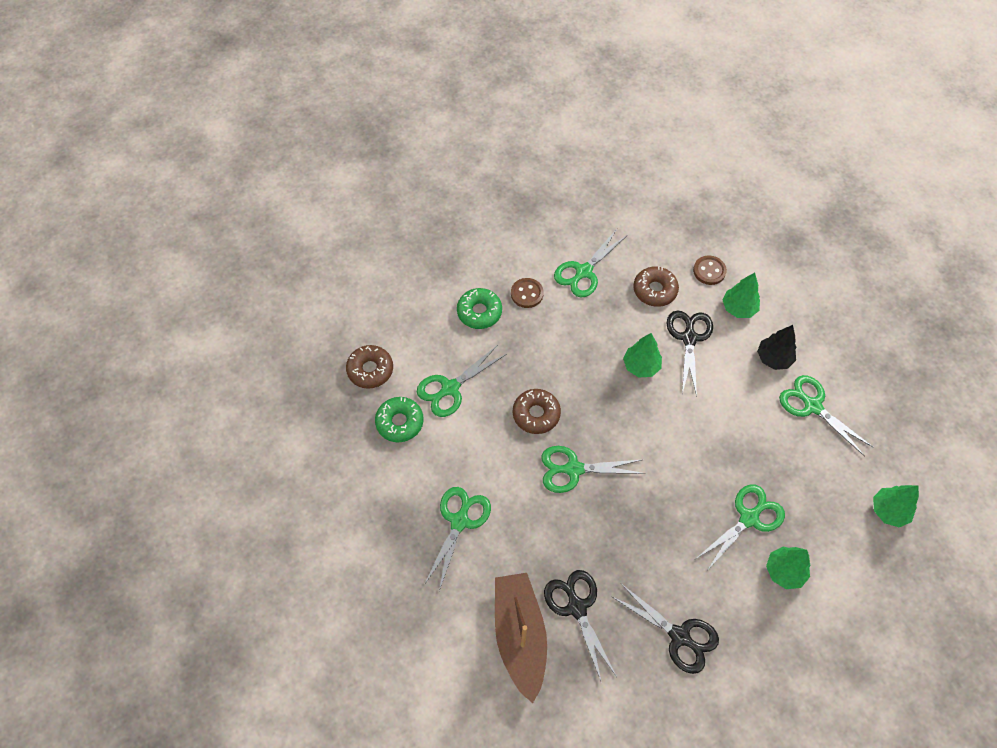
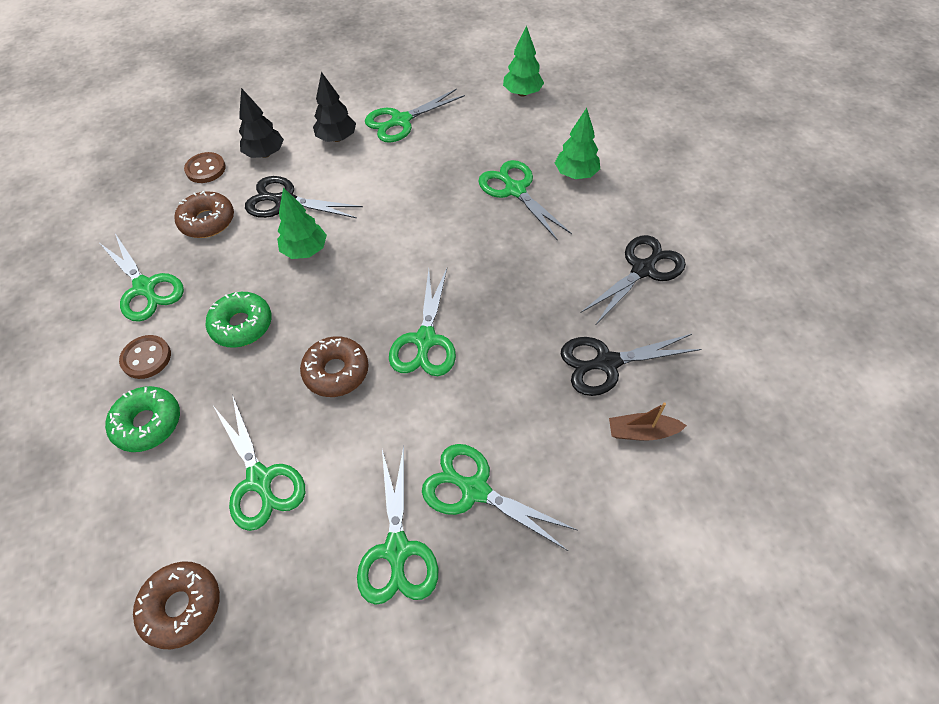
camera: 80 degrees left, 5 degrees down
(400, 422) = (294, 564): green donut -> green donut (242, 325)
(414, 479) = (397, 550): none -> green scissors
(520, 636) = (642, 432): brown boat -> brown boat, size x0.46
(738, 308) = (265, 154): green tree -> black tree

